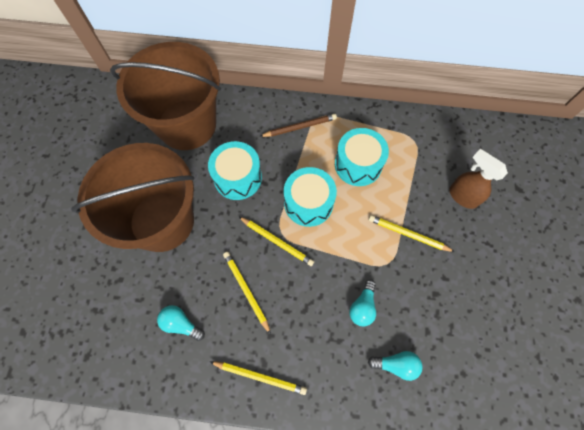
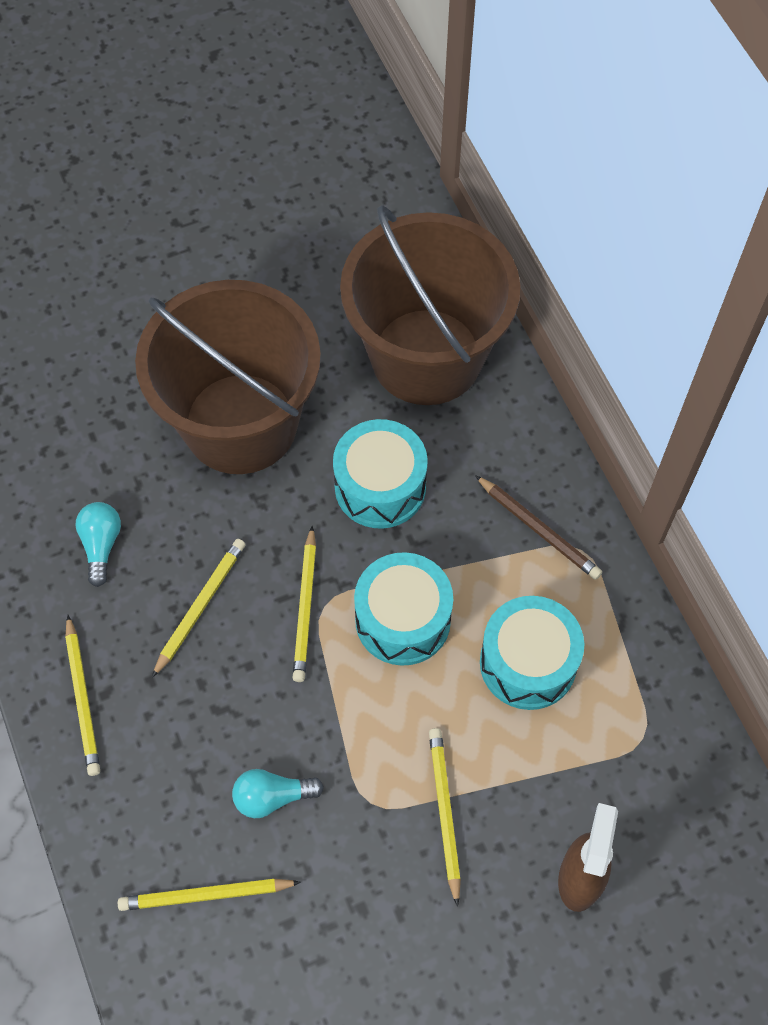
camera: 60 degrees right, 5 degrees down
(396, 364) = (206, 895): turquoise light bulb -> yellow pencil

